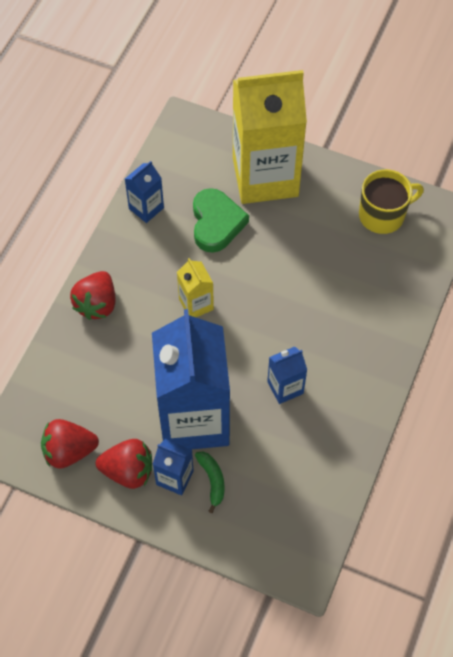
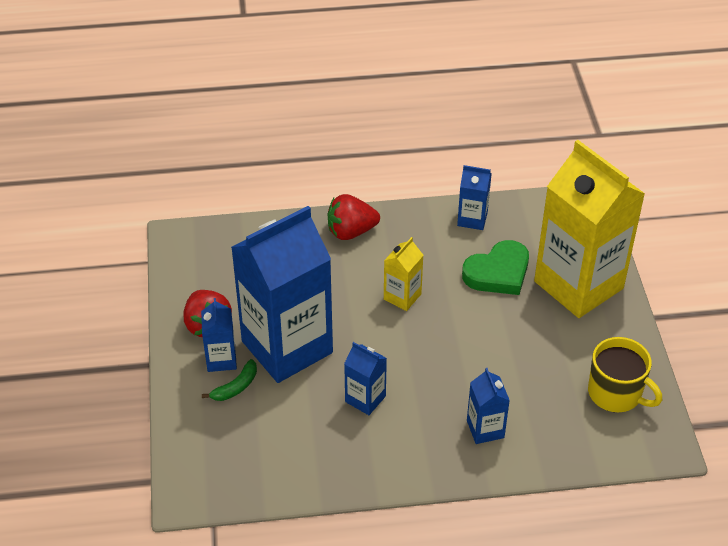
camera: 60 degrees right, 15 degrees down
(69, 451) = (201, 278): red strawberry -> none
(364, 319) = (485, 429): none -> blue carton

